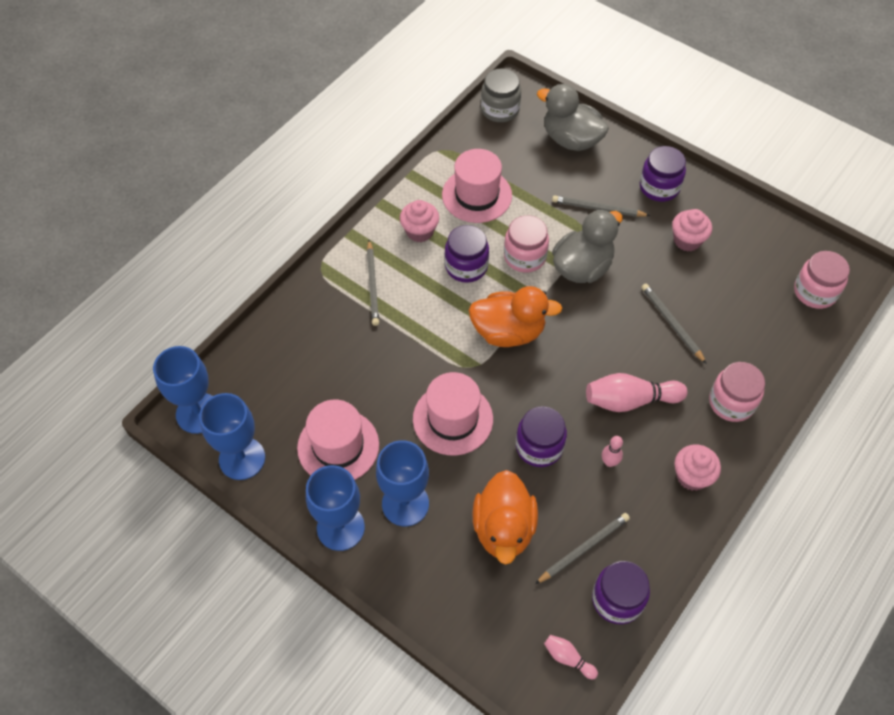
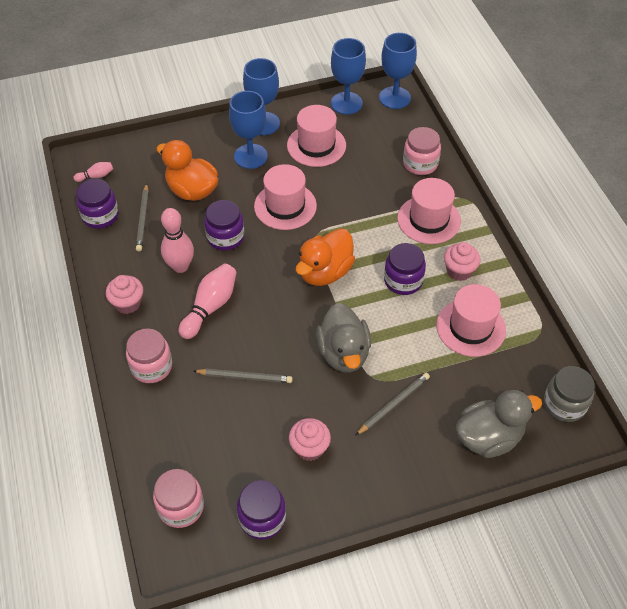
camera: 125 degrees right, 5 degrees down
(373, 284) = (429, 220): grey pencil -> pink hat
(525, 256) = (383, 322): pink jar -> pink jar (420, 164)
(609, 462) = (180, 266): pink bowling pin -> pink bowling pin, size x1.94
(659, 187) = (382, 470): purple jar -> purple jar (262, 518)

